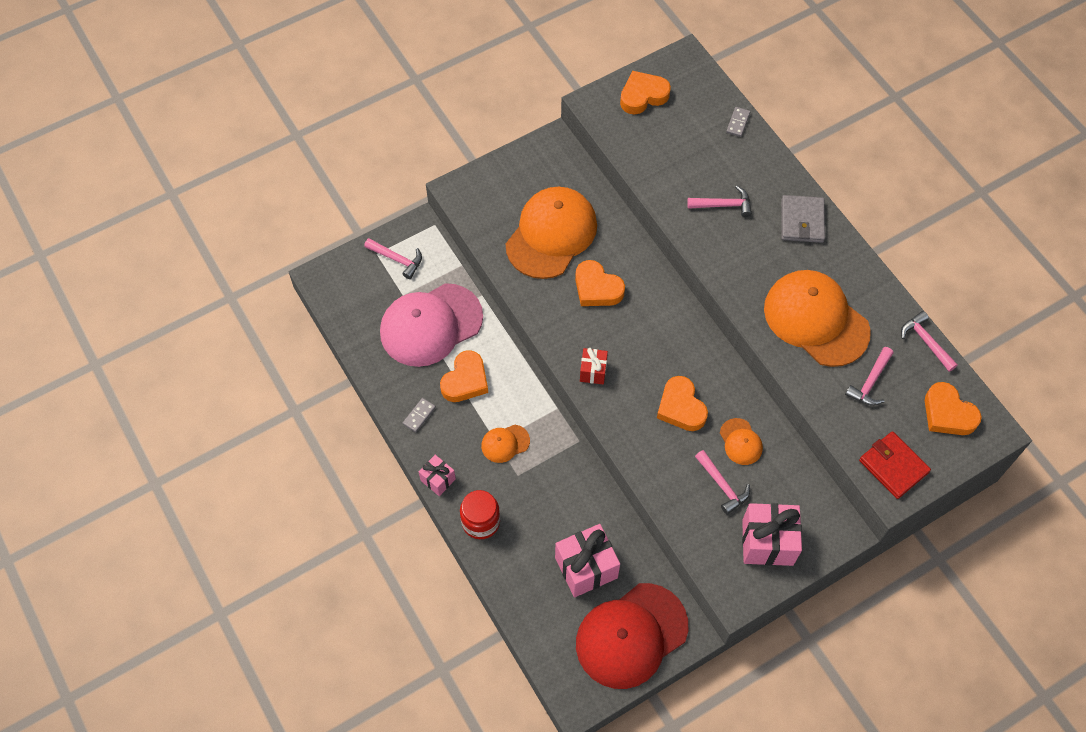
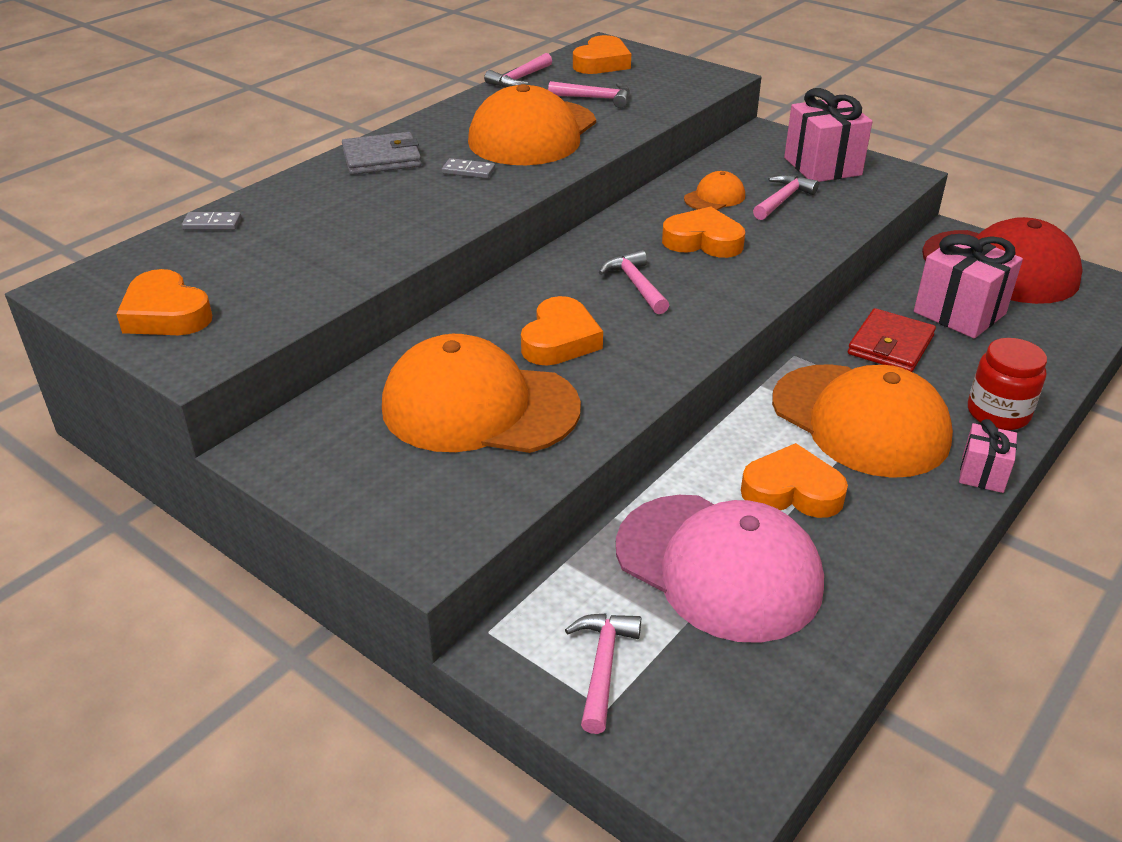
camera: 110 degrees left, 25 degrees down
(419, 415) = (899, 528): grey domino -> grey domino (468, 171)
(505, 443) = (860, 420): orange cap -> orange cap, size x2.25
(593, 371) = (706, 315): red gift -> none
(681, 407) = (703, 241): orange heart -> orange heart turned 120 degrees counterclockwise
(724, 205) = (379, 212): pink hammer -> pink hammer (635, 284)
(893, 466) = (689, 79): red wallet -> red wallet (890, 345)

